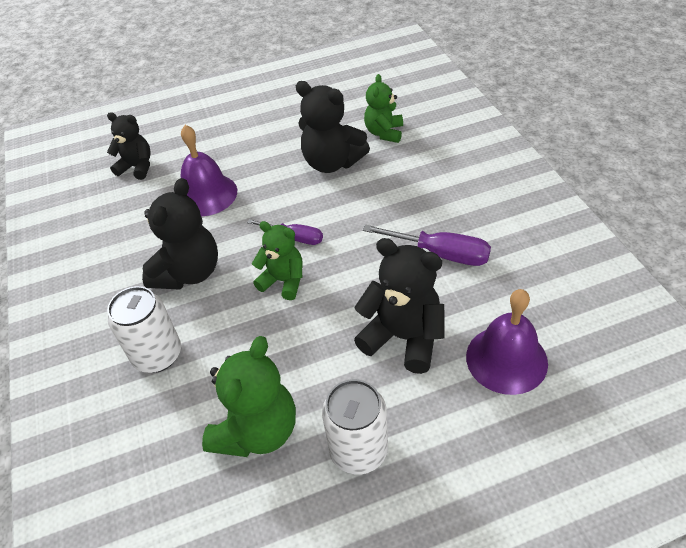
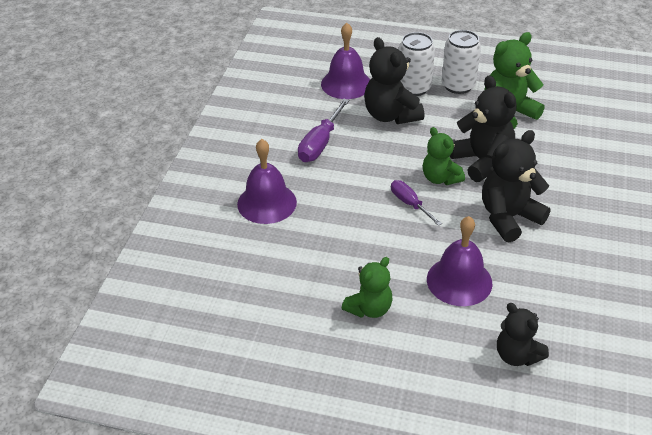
camera: 150 degrees left, 5 degrees down
(157, 355) = (554, 174): white can -> white can (413, 88)
(332, 162) = (325, 252): black teddy bear -> black teddy bear (482, 161)
(384, 133) = (252, 257): green teddy bear -> green teddy bear (369, 308)
(422, 173) = (267, 203): none -> purple bell
(441, 254) = (320, 144): purple screwdriver -> purple screwdriver turned 120 degrees counterclockwise

